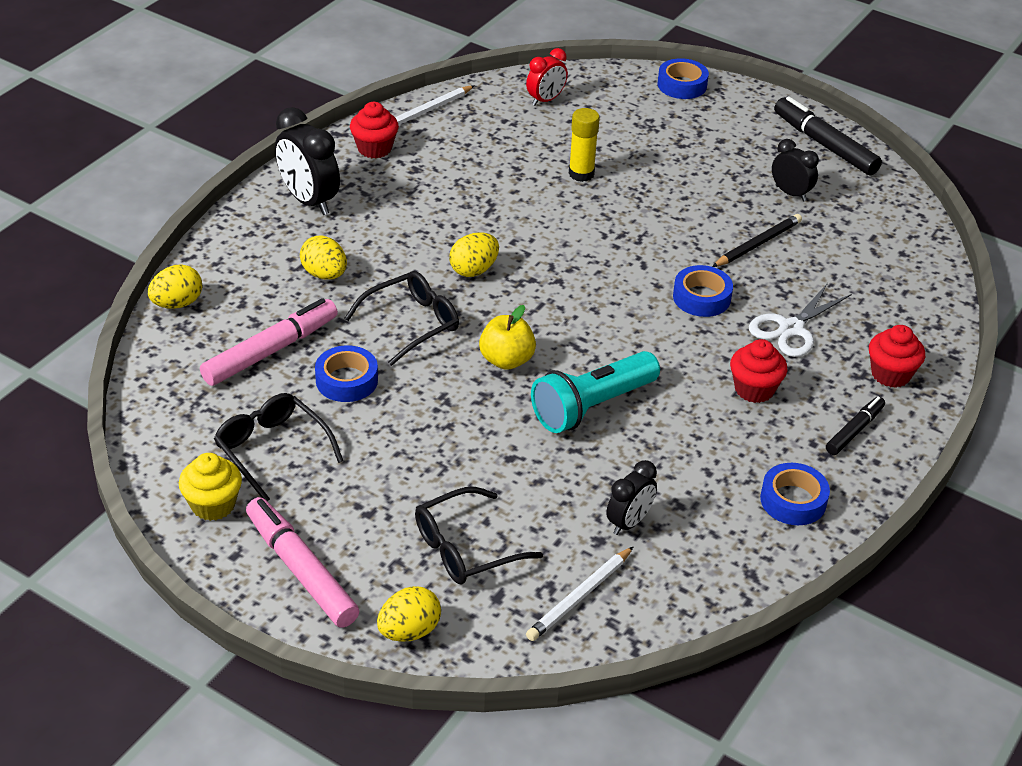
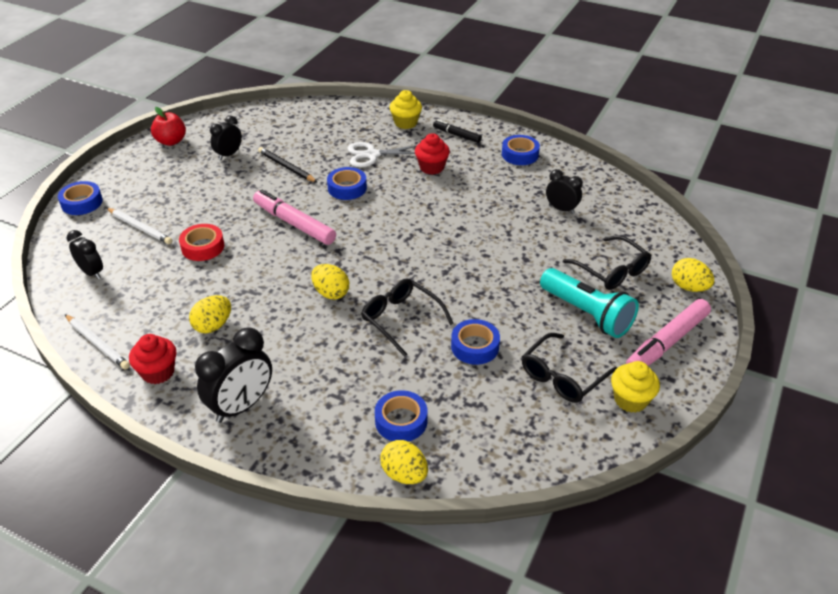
camera: 95 degrees left, 0 degrees up
(249, 308) = (401, 421): none -> blue tape
(270, 350) = (452, 397): pink marker -> pink marker (294, 224)
(324, 274) = (348, 379): yellow egg -> yellow egg (213, 326)
(506, 360) = (431, 268): yellow apple -> none
(545, 100) = (92, 272): red clock -> black clock
(579, 597) = (627, 224): white pencil -> white pencil (140, 228)
(581, 174) = (203, 247): yellow glue stick -> red tape
(592, 406) = (466, 228): turquoise flashlight -> turquoise flashlight (586, 314)
(791, 329) = (372, 155): white scissors -> white scissors turned 135 degrees clockwise
(824, 145) = (171, 141): black marker -> red apple
(890, 374) = (406, 123): red cupcake -> yellow cupcake

